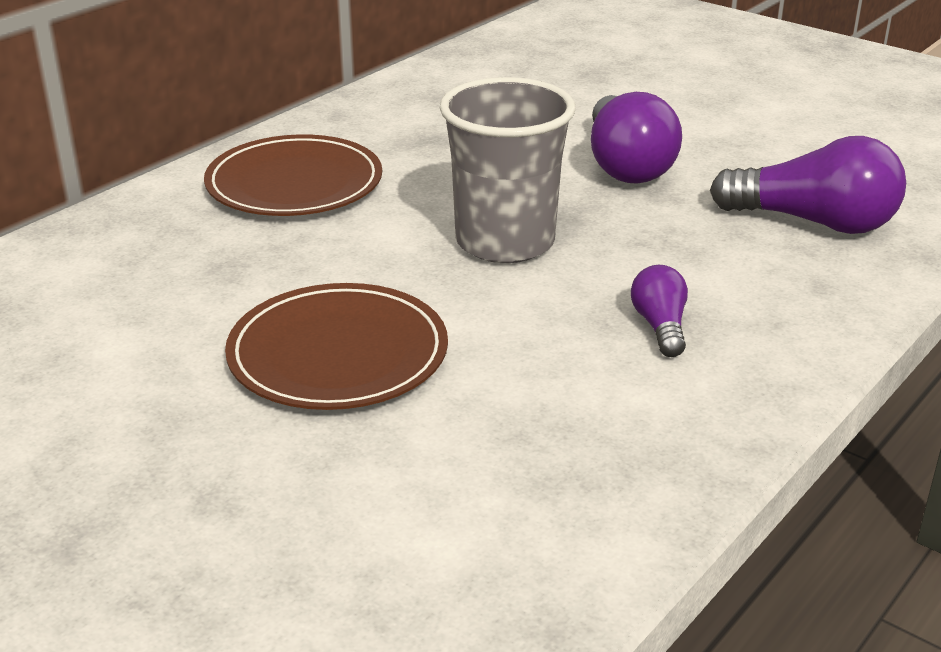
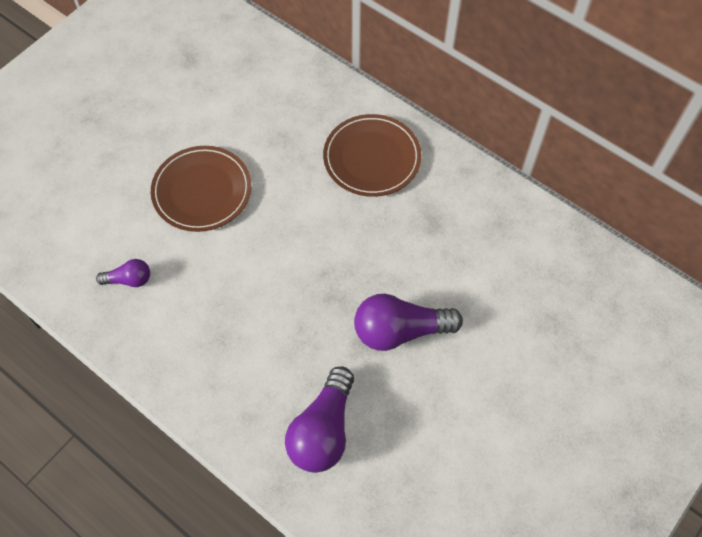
camera: 90 degrees right, 30 degrees up
(505, 242) = (303, 260): grey cup -> none
(660, 326) = (214, 329): purple light bulb -> purple light bulb (129, 279)

